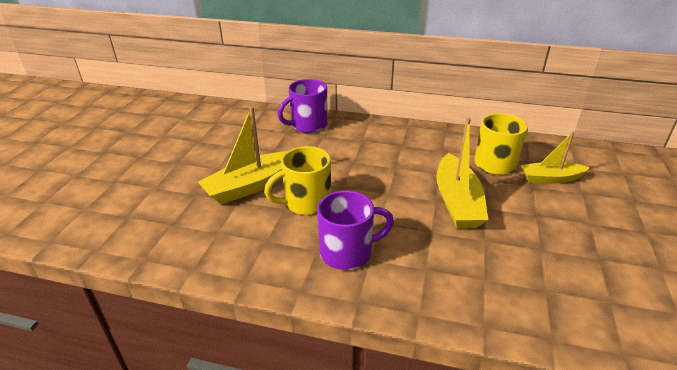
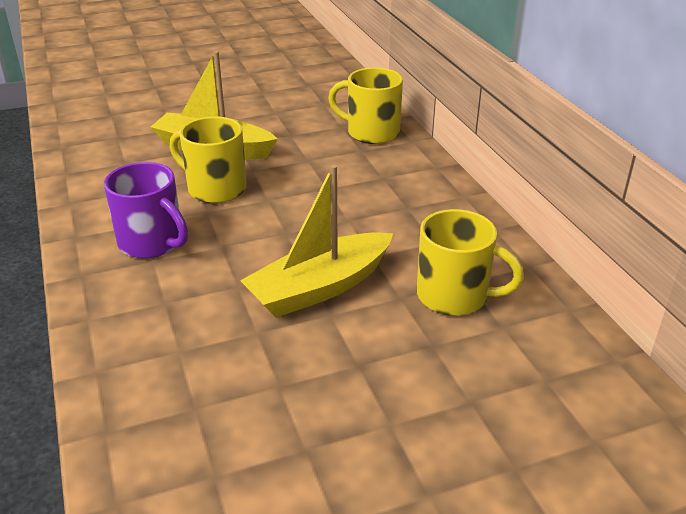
camera: 55 degrees right, 0 degrees up
(308, 125) = (371, 132): purple mug -> yellow mug
(550, 178) = (474, 358): yellow boat -> none

